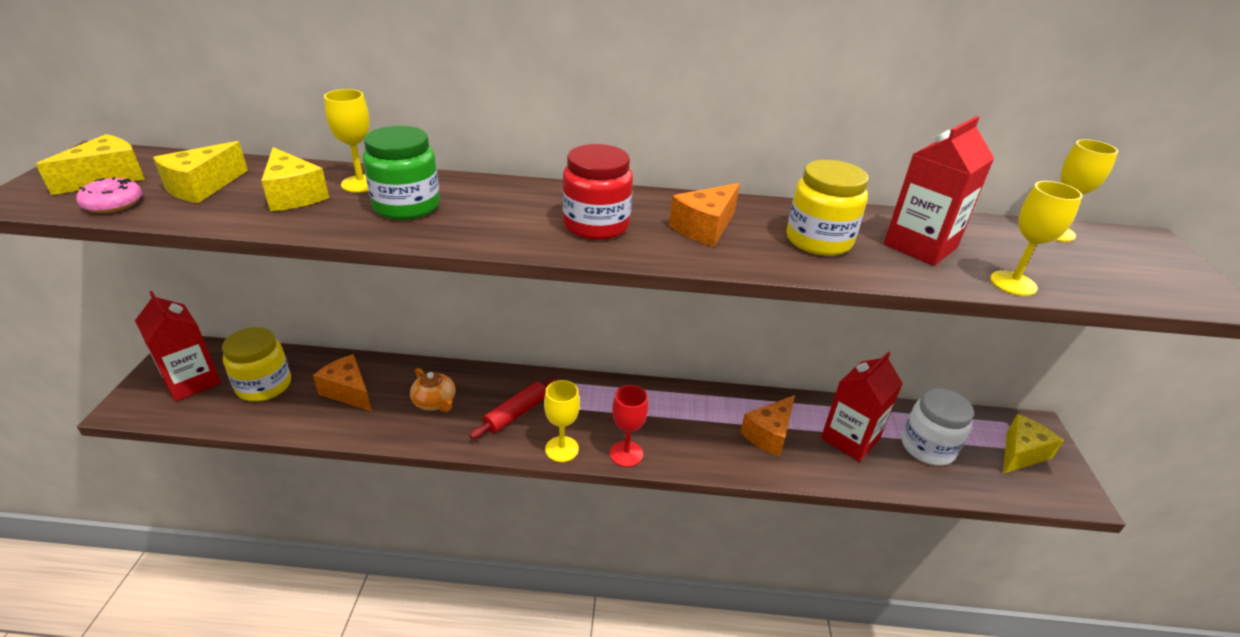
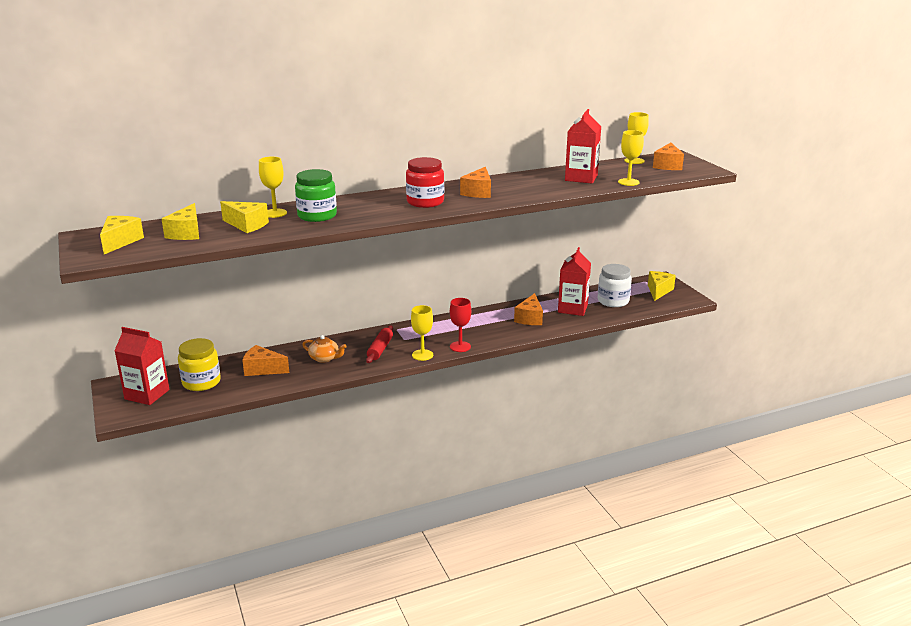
camera: 25 degrees left, 10 degrees down
(113, 203) = (150, 249): pink donut -> none
(818, 240) = (535, 185): yellow jar -> none
(1122, 261) = (667, 165): none -> orange cheese

